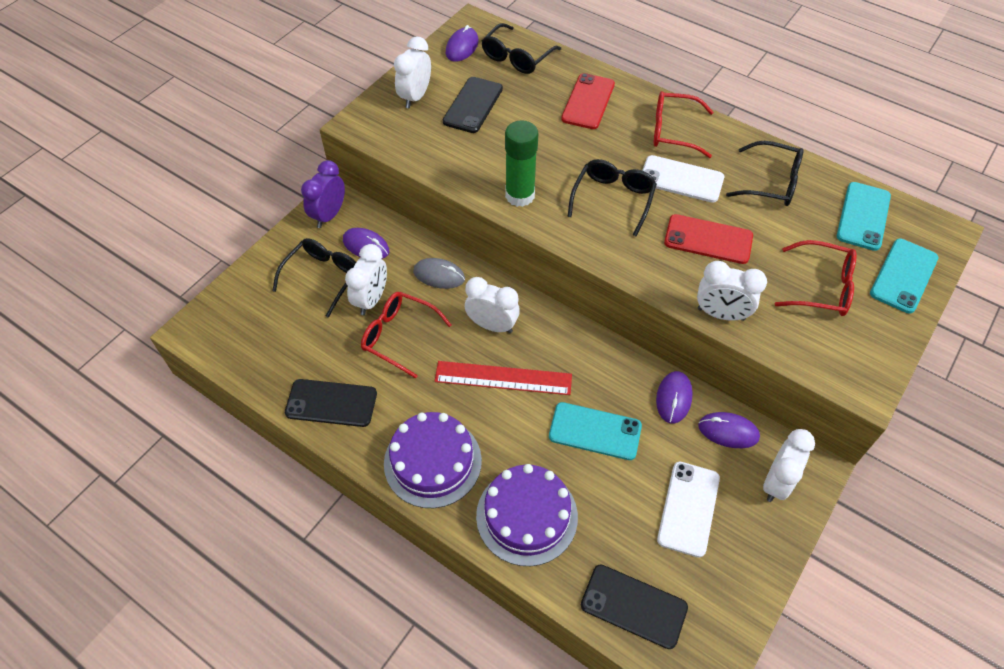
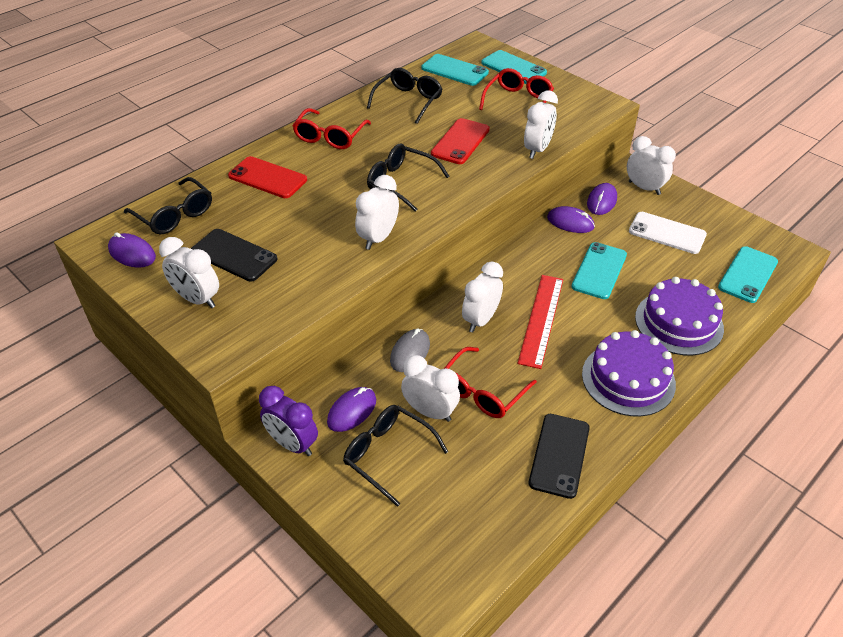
camera: 80 degrees left, 10 degrees down
(520, 195) = (378, 238): green glue stick -> white clock
(633, 606) = (747, 274): black phone -> turquoise phone
(681, 179) = (389, 143): white phone -> none

